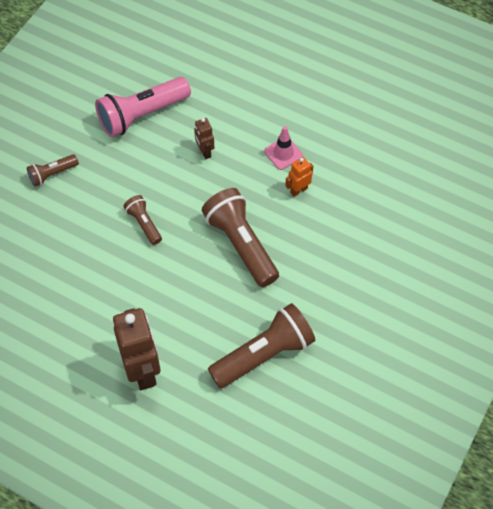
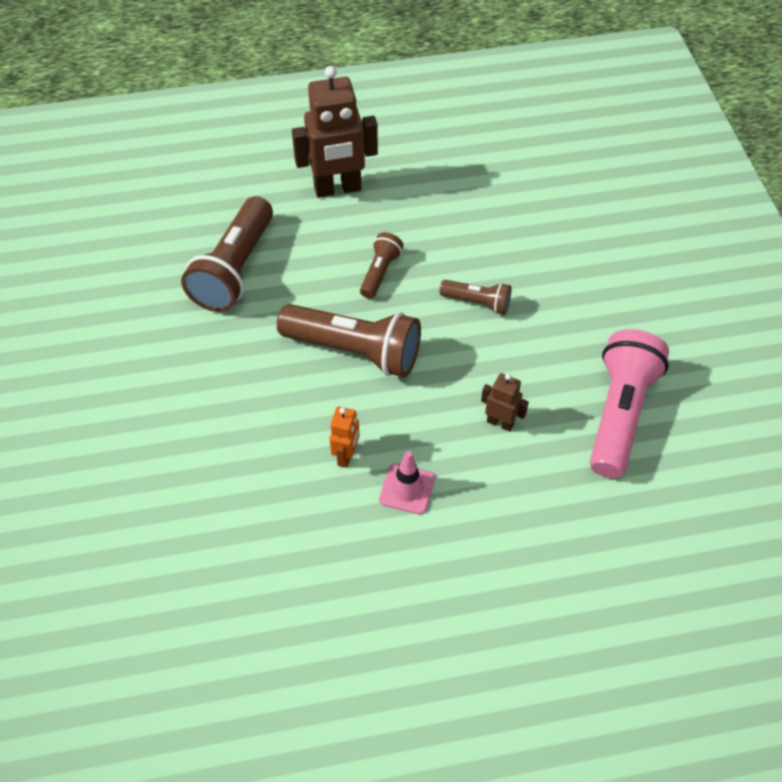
camera: 140 degrees right, 5 degrees down
(52, 174) = (626, 285): brown flashlight -> brown flashlight (380, 272)
(143, 371) = (337, 189): brown robot -> brown robot turned 45 degrees counterclockwise

